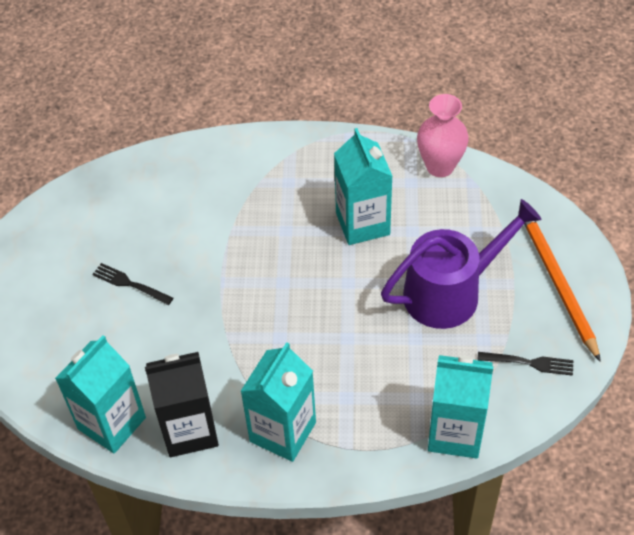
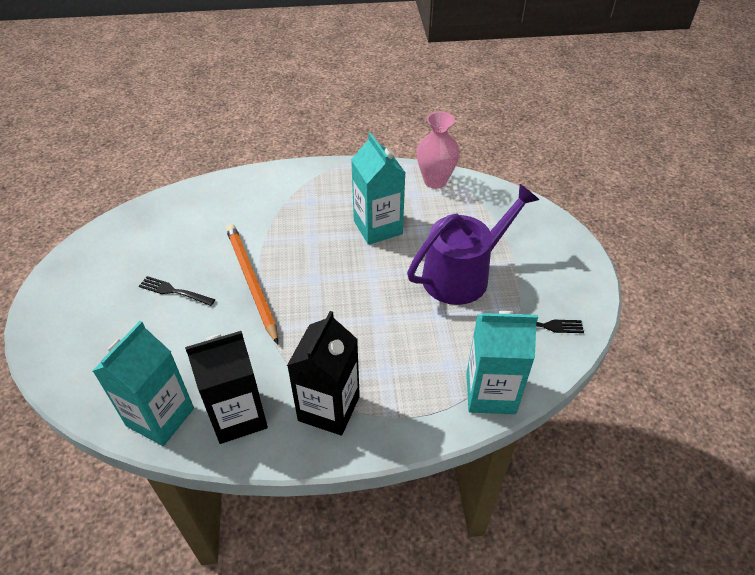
camera: 10 degrees left, 5 degrees down
(283, 432) = (329, 408): turquoise carton -> black carton
(557, 283) = (551, 260): orange pencil -> orange pencil (251, 282)

